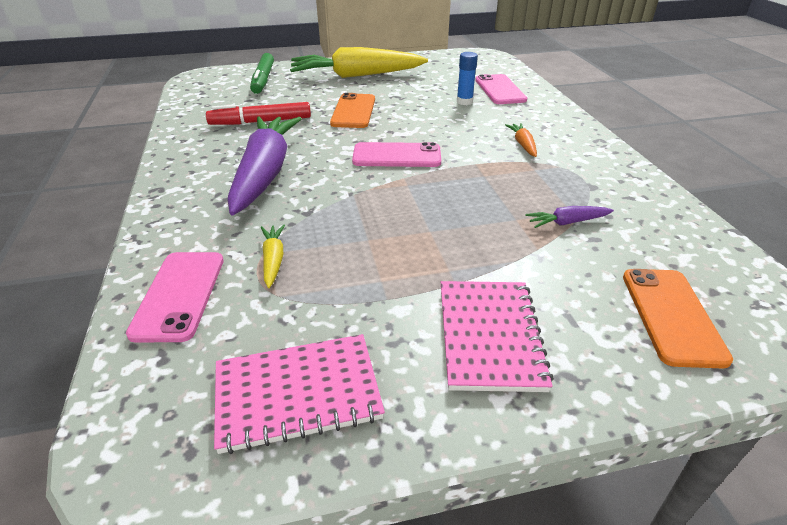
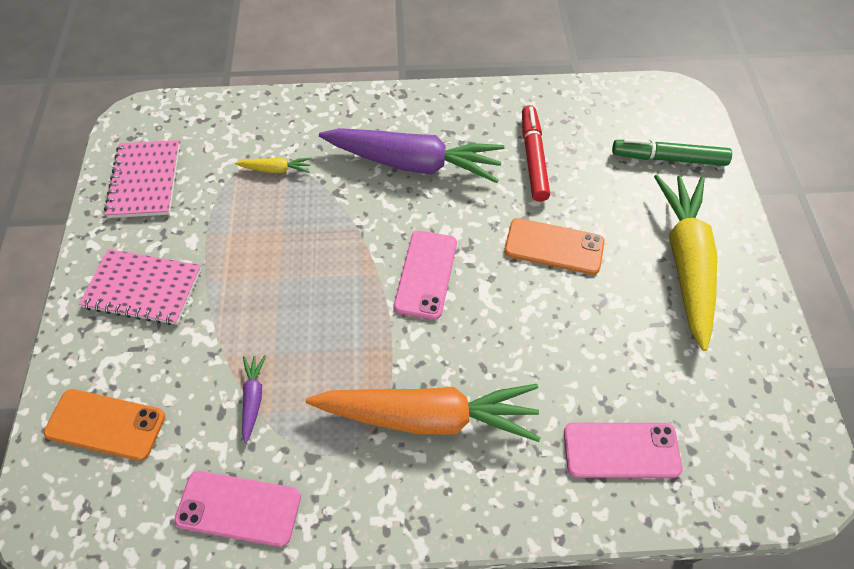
camera: 100 degrees right, 20 degrees up
(179, 295) = (255, 121): pink phone -> pink phone (239, 508)
(464, 102) = (575, 384): blue glue stick -> none
(523, 144) = (428, 417): orange carrot -> orange carrot, size x2.45

